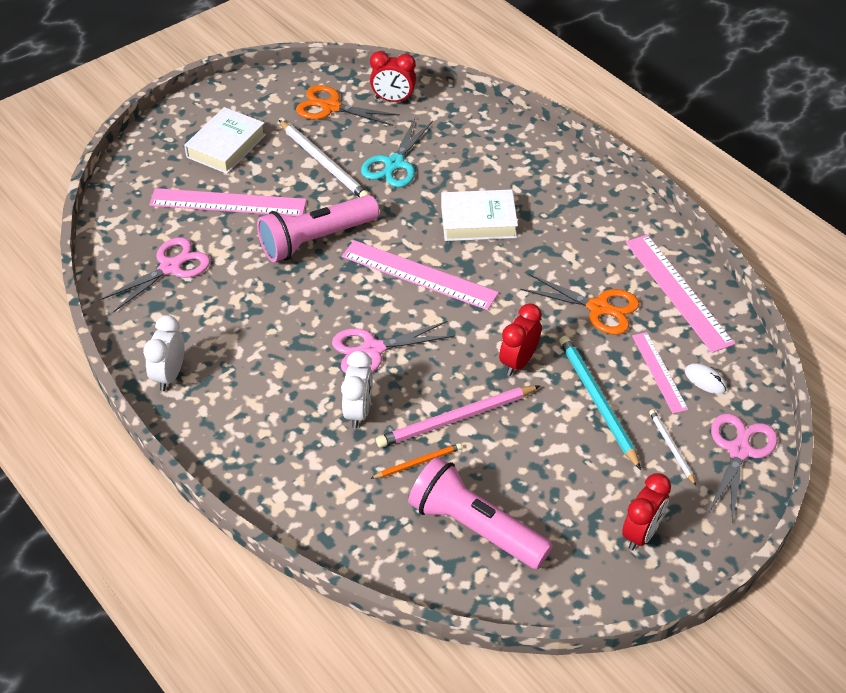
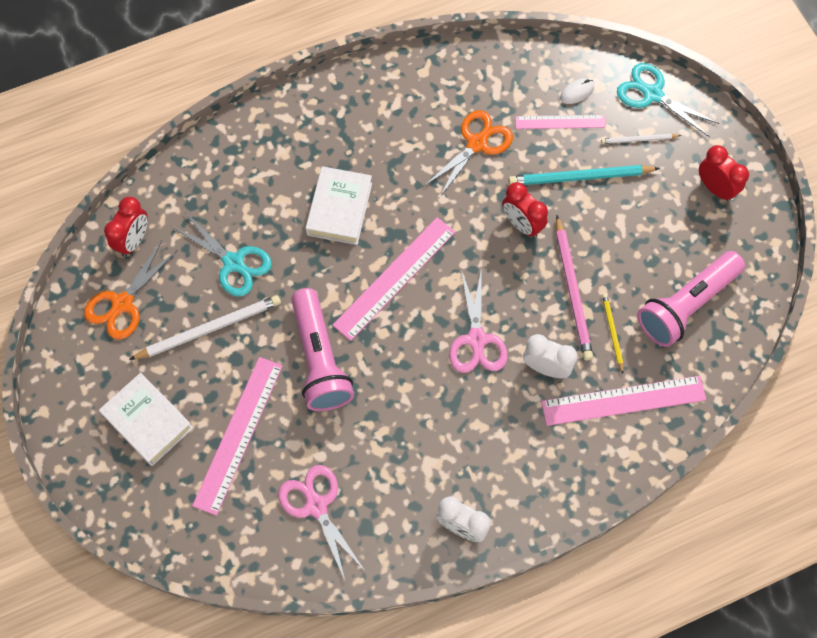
camera: 75 degrees left, 20 degrees up
(418, 462) = (612, 332): orange pencil -> yellow pencil
(678, 292) = (475, 77): pink ruler -> pink ruler (623, 401)
(739, 451) = (652, 94): pink scissors -> turquoise scissors

